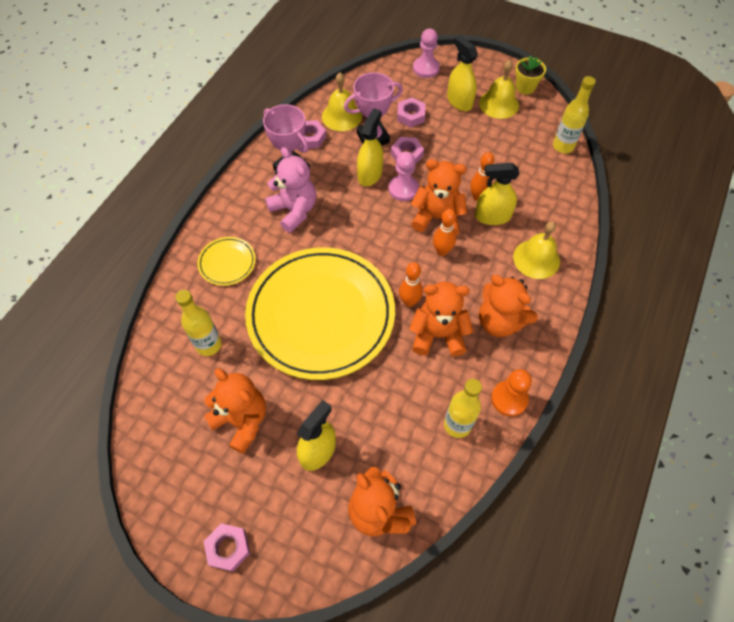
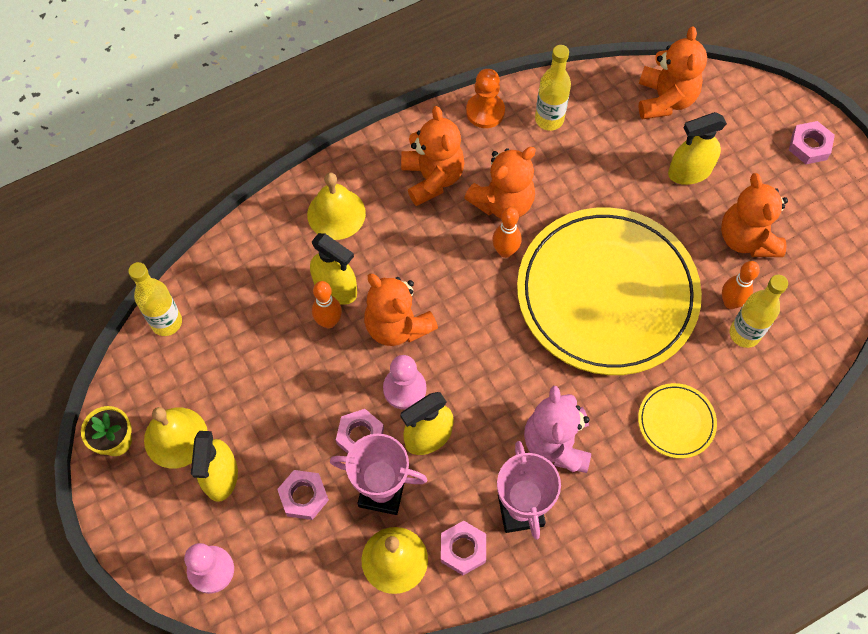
camera: 145 degrees left, 5 degrees up
(438, 335) = (503, 202): orange teddy bear -> orange teddy bear turned 75 degrees counterclockwise
(442, 251) = (426, 283): orange bowling pin -> orange bowling pin (730, 302)

